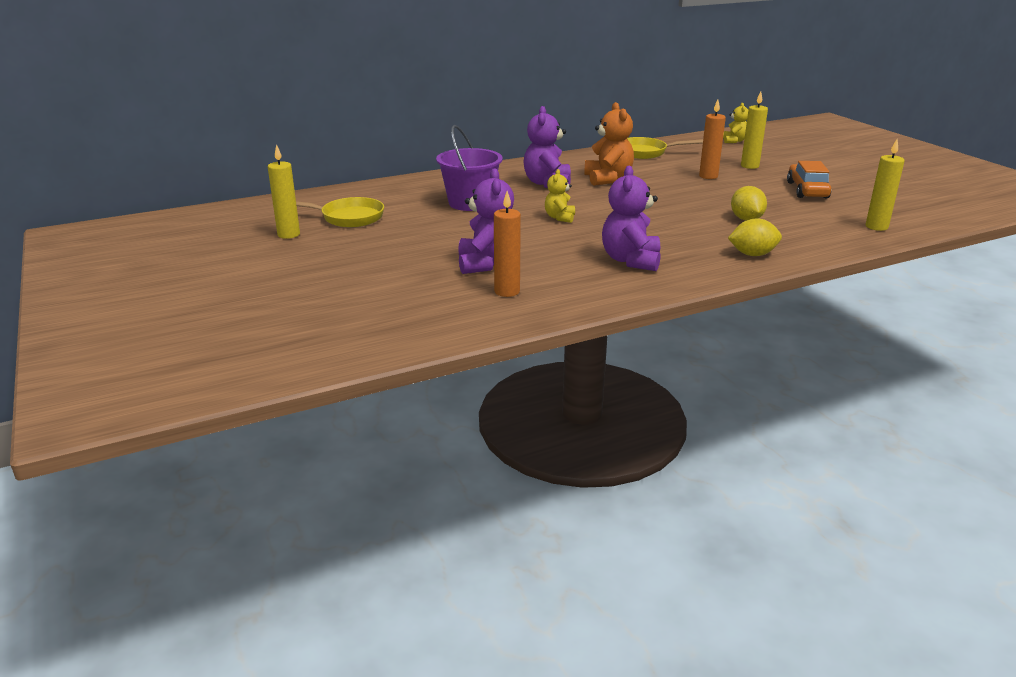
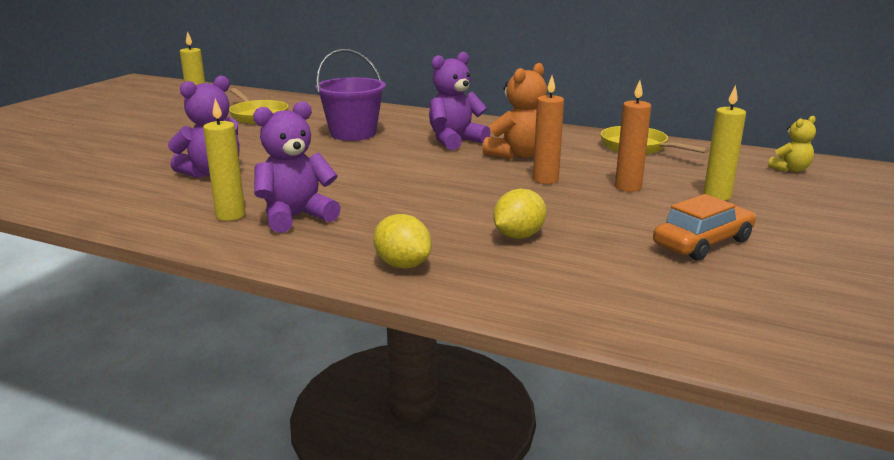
camera: 50 degrees right, 5 degrees down
(507, 291) = (155, 195): orange candle -> orange candle (545, 180)
(559, 218) = (370, 166): yellow teddy bear -> none
(876, 227) = (649, 316): yellow candle -> yellow candle (230, 215)

